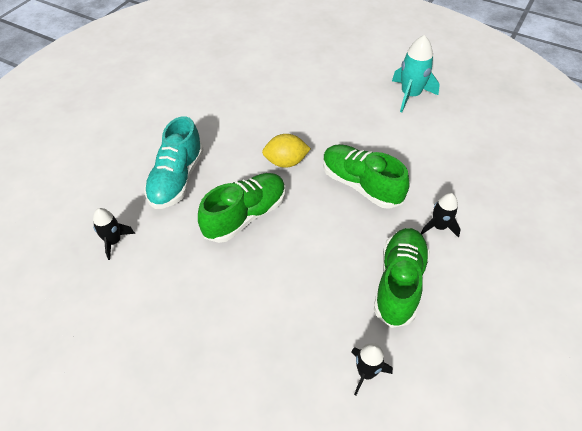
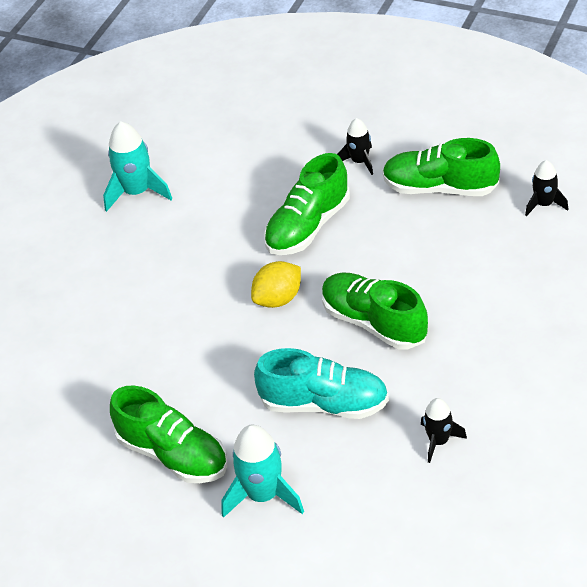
camera: 90 degrees left, 5 degrees down
(115, 143) = (263, 495): none -> turquoise rocket
(166, 105) = (173, 454): none -> green shoe
(286, 162) = (278, 299): yellow lemon -> yellow lemon turned 60 degrees clockwise

